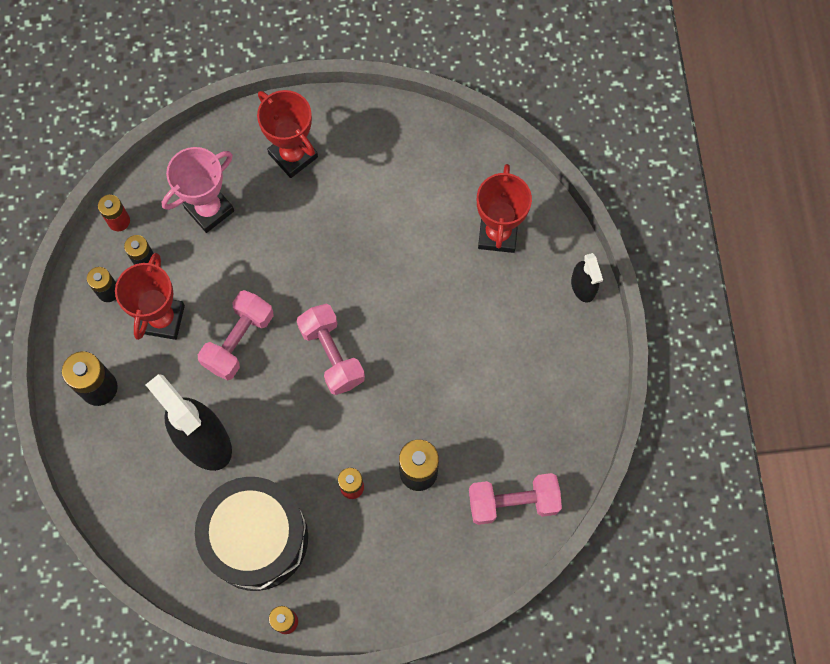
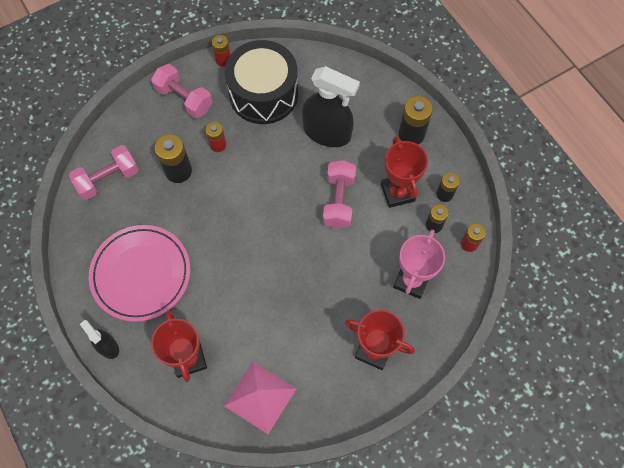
camera: 155 degrees right, 5 degrees down
(332, 354) = (271, 219): pink dumbbell -> pink dumbbell (184, 99)
(437, 162) = (260, 397): none -> pink pyramid
(515, 354) = (141, 274): none -> pink plate

